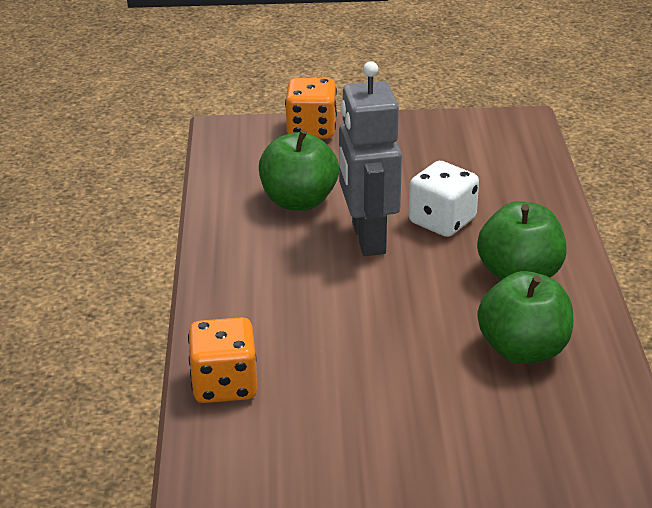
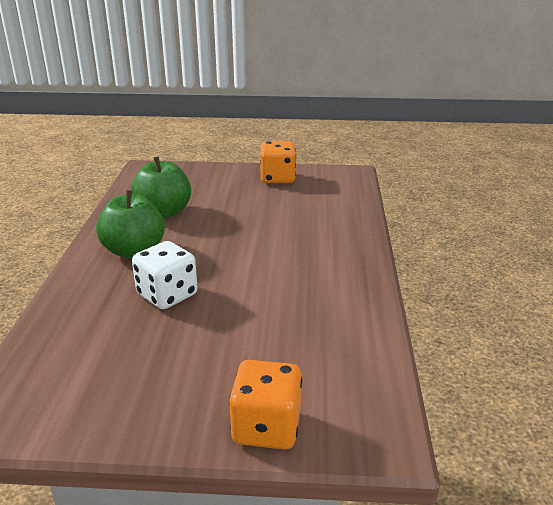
camera: 175 degrees left, 5 degrees down
(224, 385) = (347, 207): orange dice -> orange dice (277, 178)
(299, 201) = (292, 324): green apple -> none
(367, 238) = (237, 284): grey robot -> none

